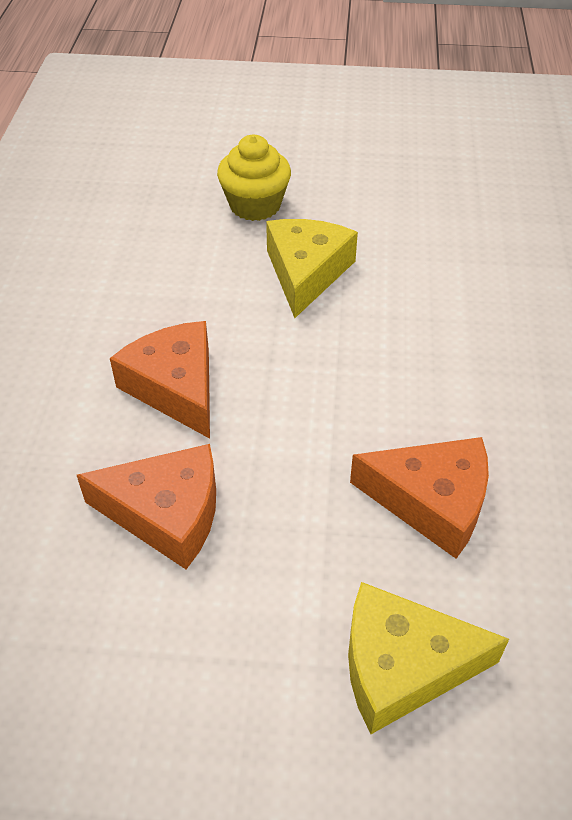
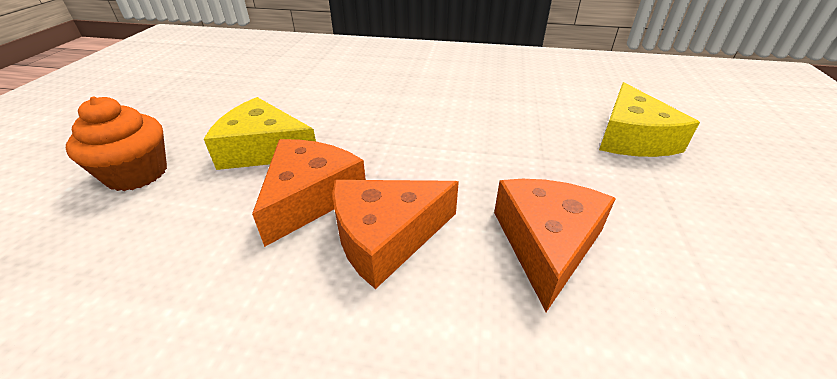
camera: 85 degrees left, 10 degrees down
(255, 205) = (137, 174): yellow cupcake -> orange cupcake
(432, 502) = (509, 117): orange cheese -> orange cheese (310, 197)

